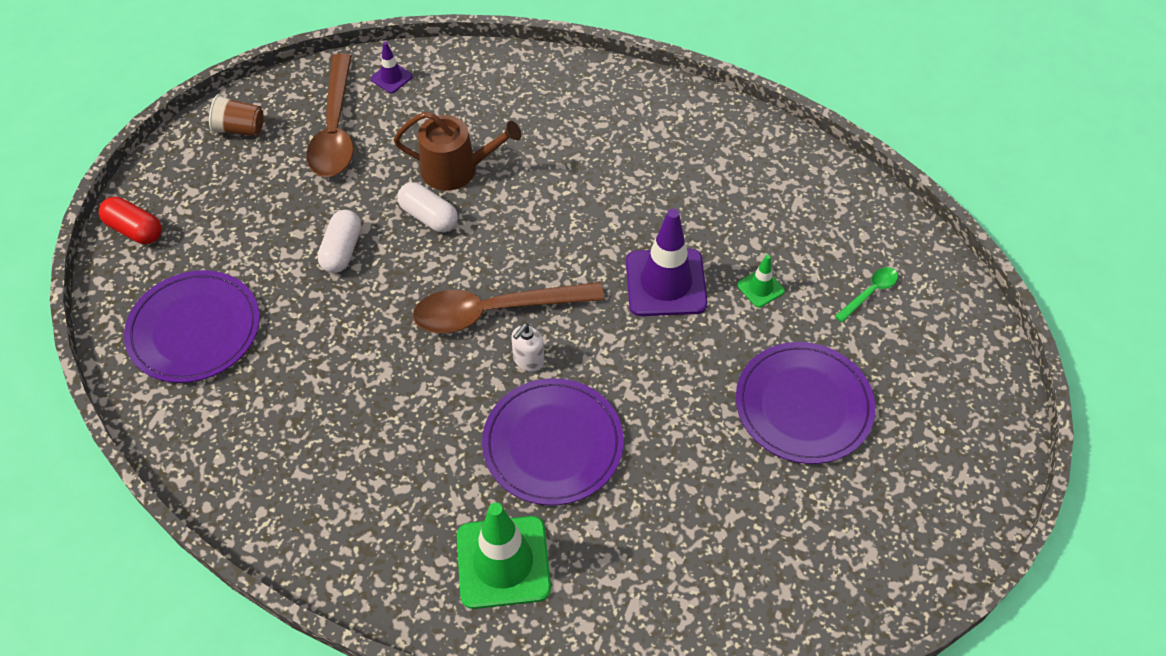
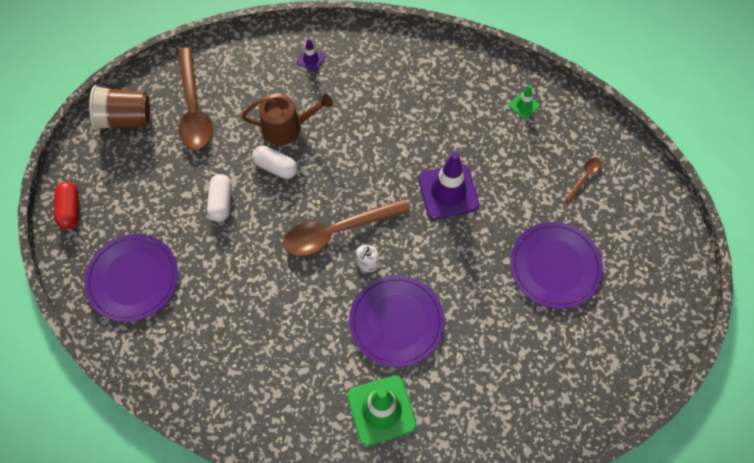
camera: 10 degrees left, 10 degrees up
(135, 230) = (70, 209): red capsule -> red capsule turned 60 degrees clockwise
(240, 129) = (125, 118): brown cup -> brown cup, size x1.58
(391, 78) = (224, 61): purple traffic cone -> purple traffic cone (311, 59)
(760, 288) = (512, 185): green traffic cone -> green traffic cone (524, 105)
(870, 293) = (584, 177): green spoon -> brown spoon

